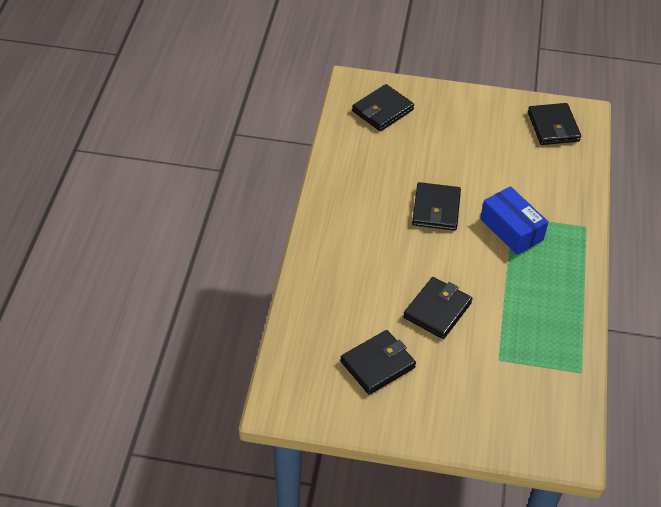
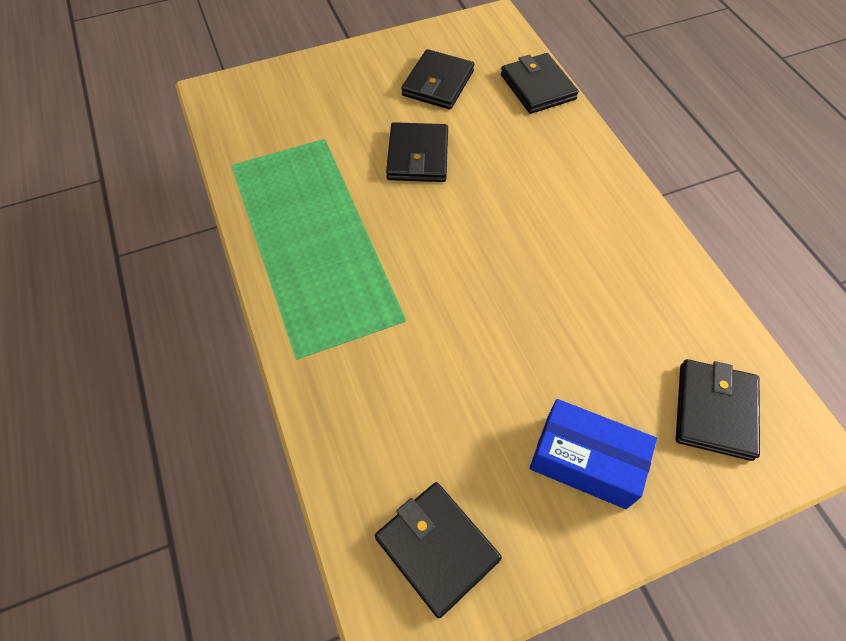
camera: 150 degrees right, 10 degrees up
(436, 209) = (507, 277): black wallet -> black wallet (537, 87)
(511, 229) = (395, 298): blue box -> blue box (585, 461)

